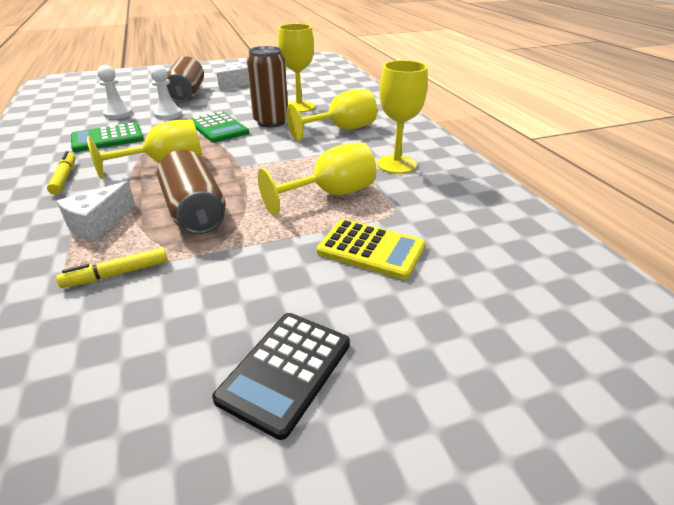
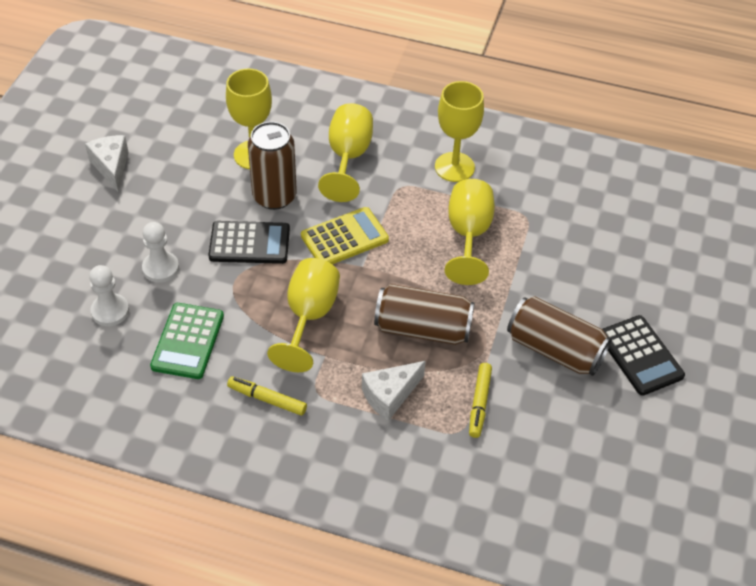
camera: 55 degrees left, 15 degrees up
(98, 224) = (390, 395): white cheese -> white cheese turned 75 degrees clockwise
(187, 95) = (104, 227): brown can -> brown can (555, 349)
(218, 128) = (249, 243): green calculator -> black calculator
(371, 249) = (561, 256): yellow calculator -> yellow calculator (344, 238)

